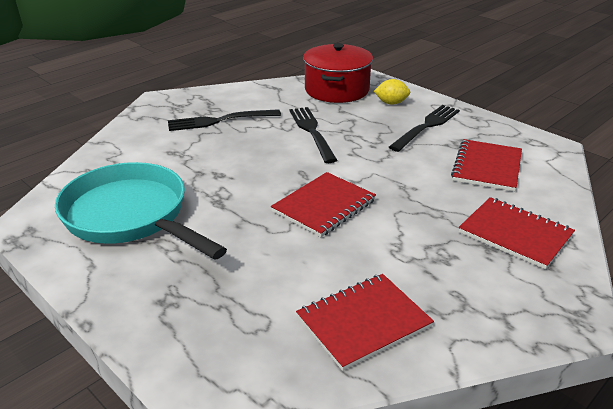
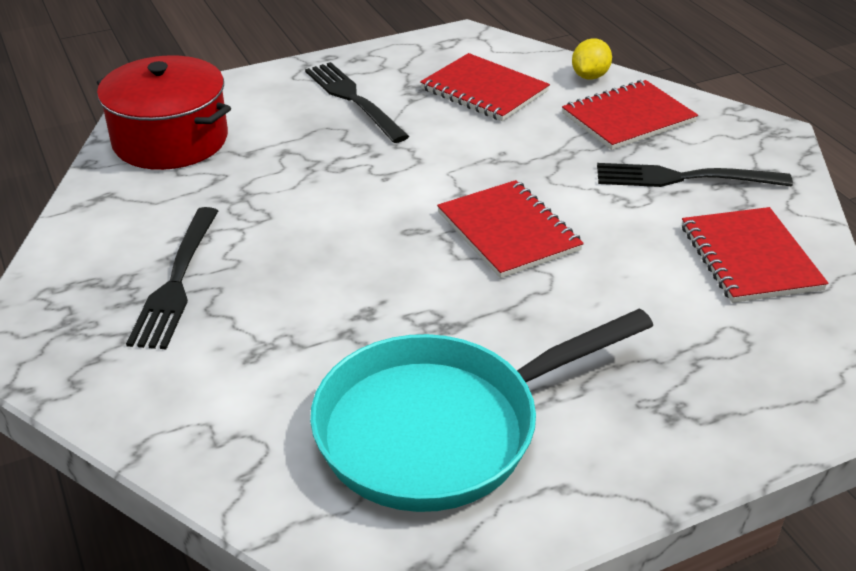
camera: 70 degrees left, 5 degrees up
(312, 132) = (294, 195): black fork -> black fork (684, 178)
(391, 103) = (260, 106): yellow lemon -> yellow lemon (590, 76)

